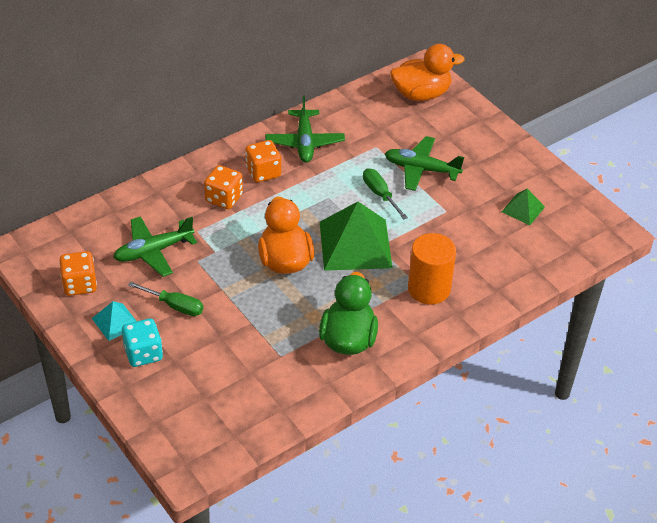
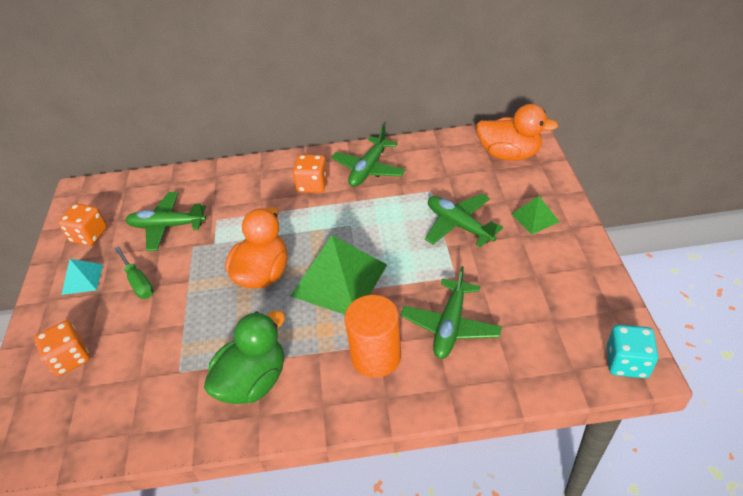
camera: 35 degrees right, 0 degrees up
(143, 353) = (74, 318): turquoise dice -> turquoise dice (626, 362)
(224, 198) = (261, 198): orange dice -> orange dice (70, 358)
(380, 194) = (400, 238): green screwdriver -> none
(468, 248) = (450, 325): none -> green plane
(523, 209) = (541, 302): green pyramid -> green pyramid (535, 217)

